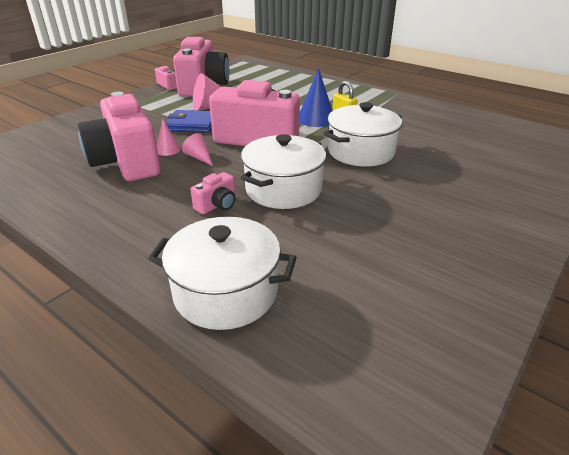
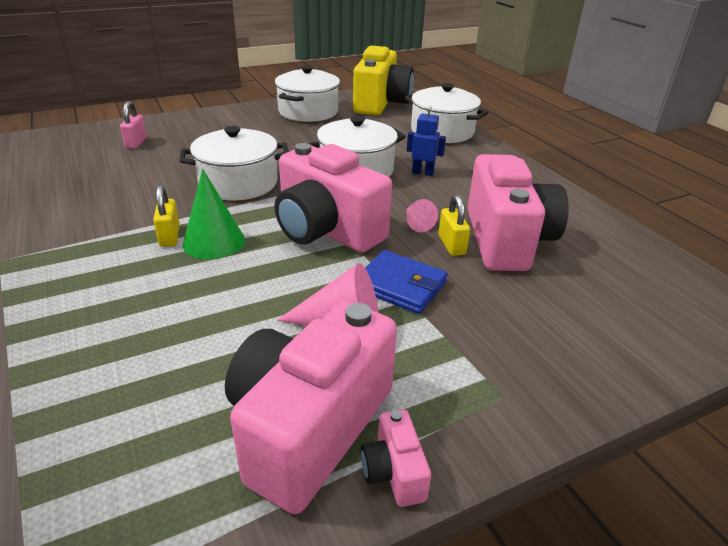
camera: 155 degrees left, 0 degrees up
(168, 149) = (451, 245): pink cone -> yellow padlock
(217, 205) = (423, 173): pink camera -> blue robot
(316, 119) = (214, 242): blue cone -> green cone
(381, 349) = (381, 103): none -> yellow camera
(451, 271) = (308, 112): none -> white pot
(506, 162) = (136, 143): none -> pink padlock

